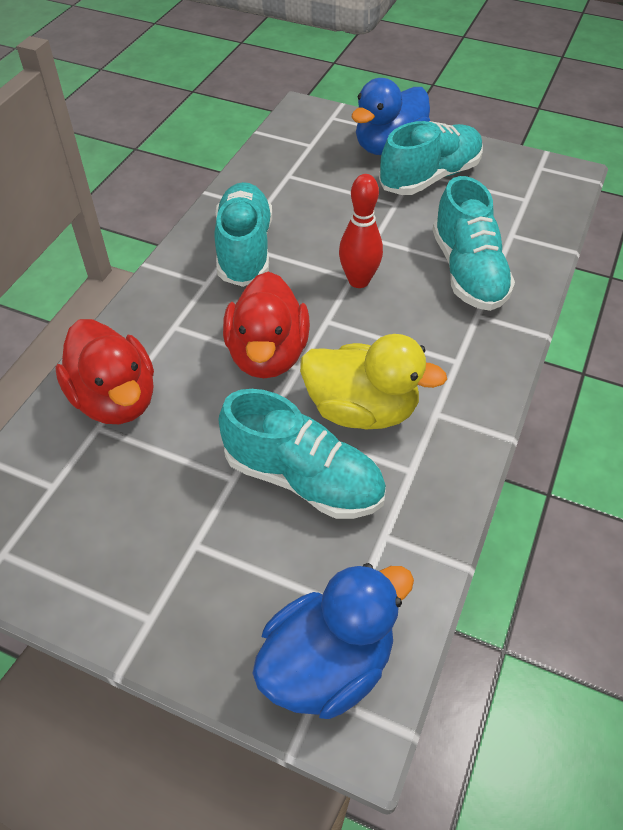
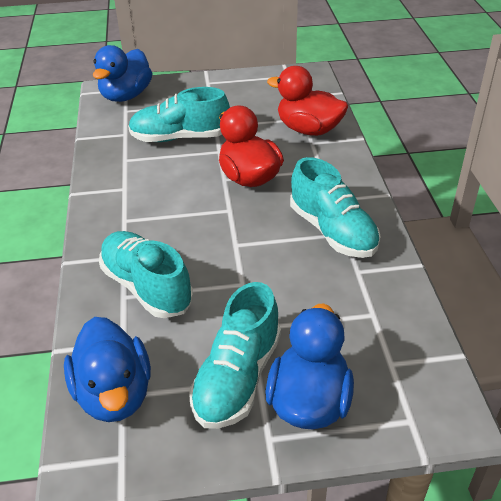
camera: 150 degrees right, 10 degrees down
(358, 281) = (228, 244): red bowling pin -> none
(361, 410) = (170, 173): yellow duck -> none
(532, 202) = (114, 394): none -> blue duck

